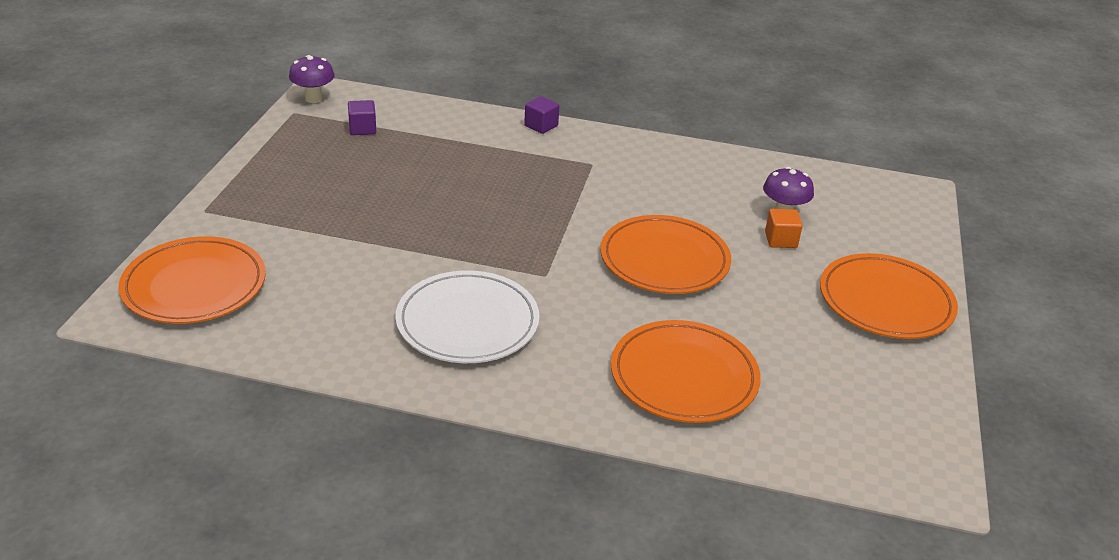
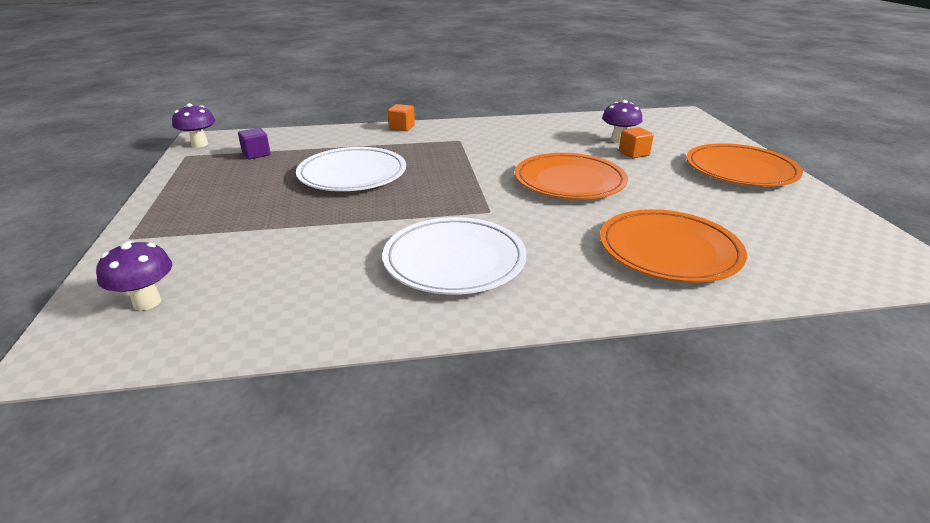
camera: 20 degrees left, 5 degrees down
(194, 285) = (147, 302): orange plate -> purple mushroom
(442, 185) = (352, 174): none -> white plate
(541, 126) = (402, 127): purple cube -> orange cube

